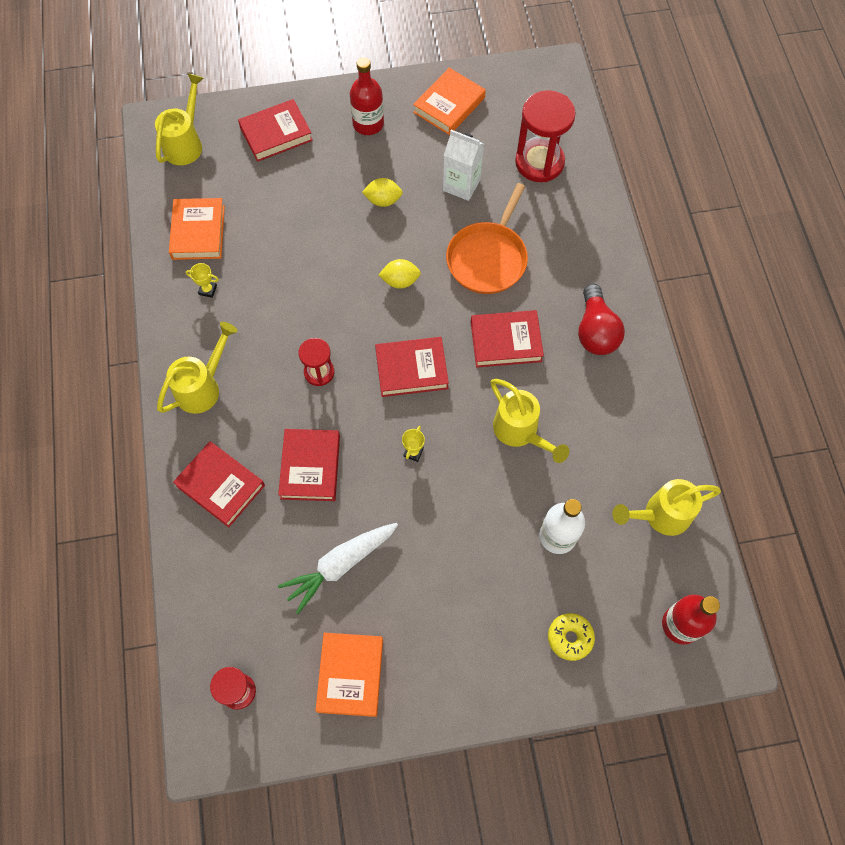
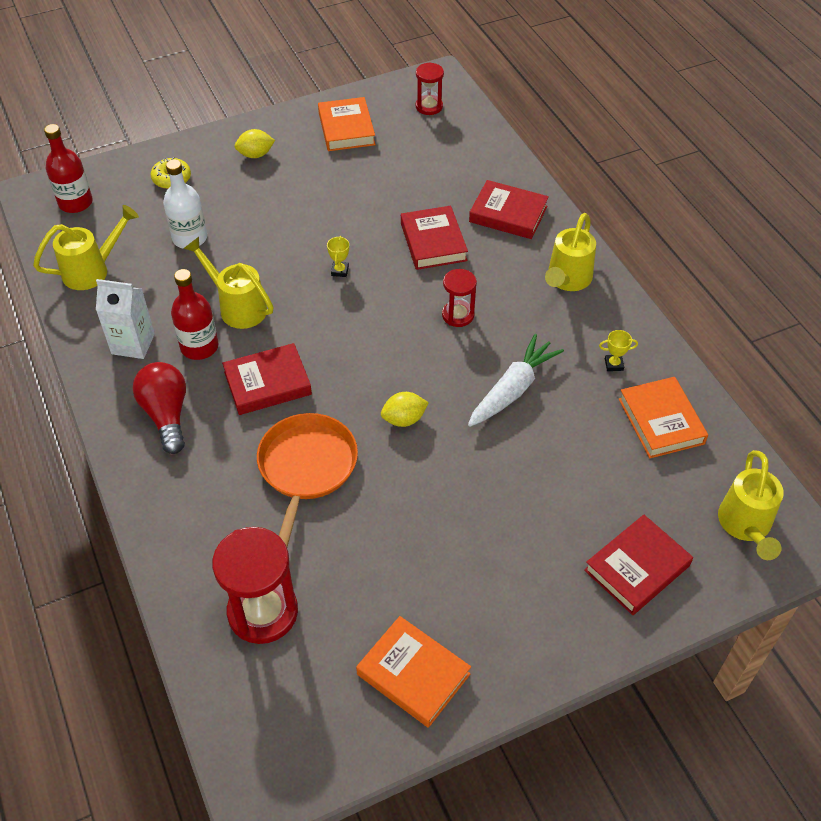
camera: 165 degrees right, 15 degrees down
(340, 565) = (379, 185): white carrot -> white carrot (513, 389)
(368, 124) = (519, 614): red bottle -> red bottle (199, 347)
(383, 200) = (458, 509): yellow lemon -> yellow lemon (255, 155)
(411, 369) = (363, 337): red book -> none
(449, 105) = (413, 674): orange book -> orange book turned 75 degrees counterclockwise
(461, 185) = (363, 553): white carton -> white carton (133, 344)

